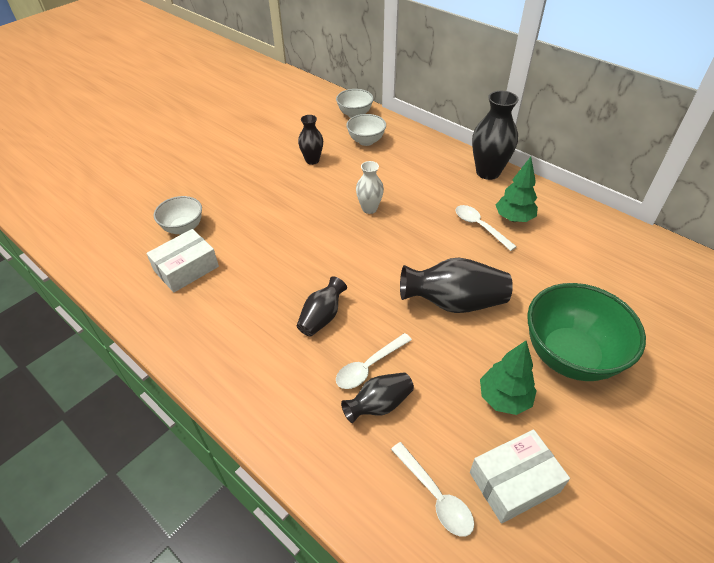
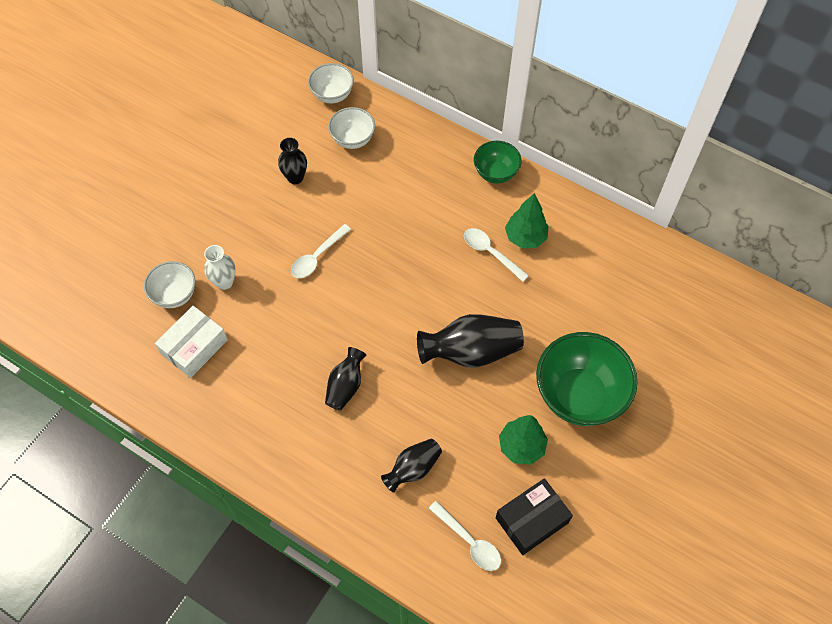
camera: 10 degrees left, 15 degrees up
(369, 209) = (371, 242): white vase -> white vase (224, 282)
(369, 366) = (398, 432): white spoon -> white spoon (317, 257)
(488, 172) = (495, 173): black vase -> green bowl
(514, 482) = (532, 520): white box -> black box

